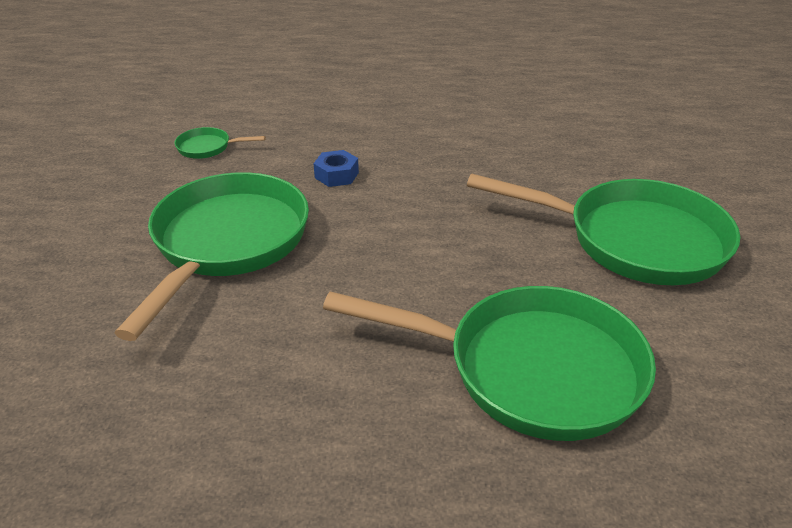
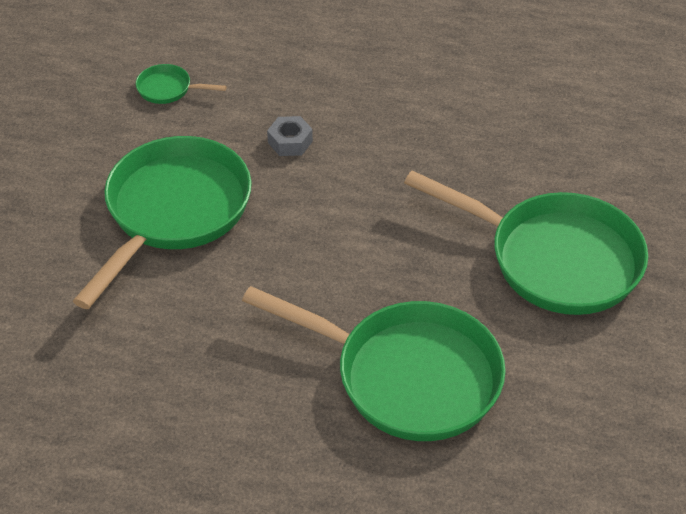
camera: 10 degrees right, 10 degrees up
(336, 175) = (290, 142): blue nut -> grey nut

